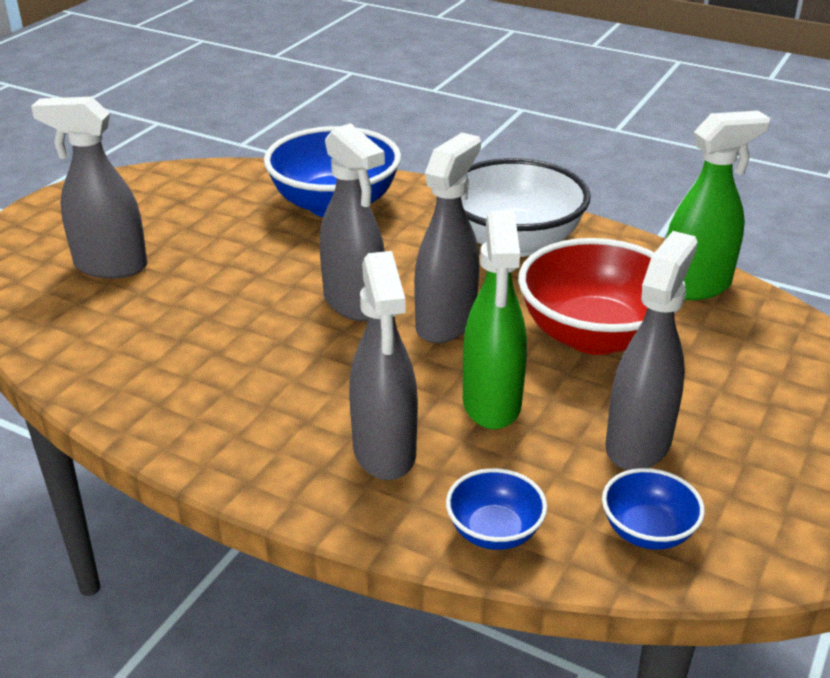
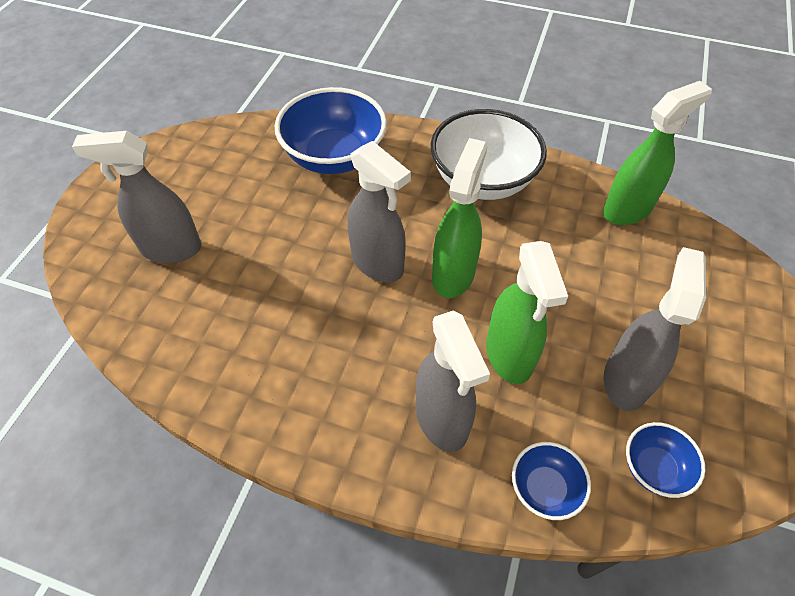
camera: 10 degrees left, 20 degrees up
(446, 323) = (453, 274): grey spray bottle -> green spray bottle
(594, 335) = (567, 271): red bowl -> none

